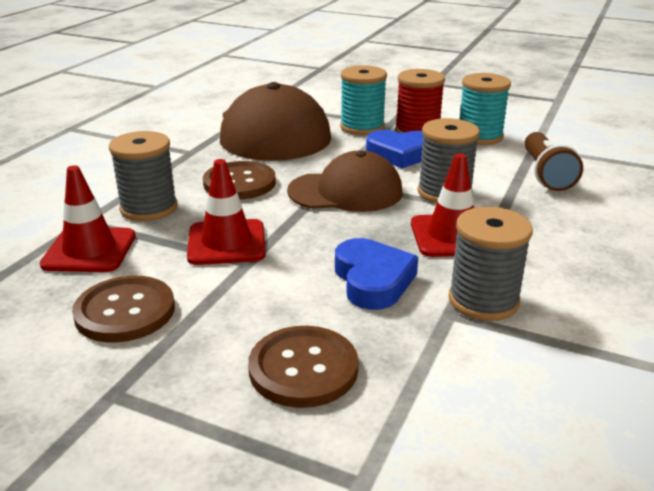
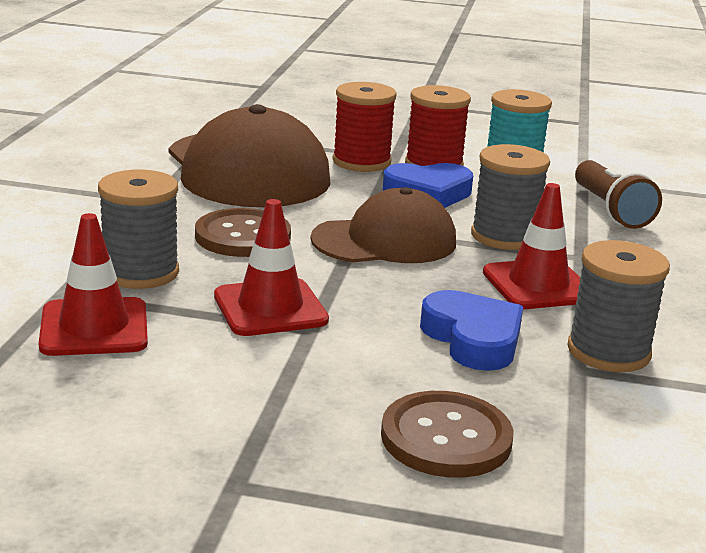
camera: 15 degrees left, 5 degrees down
(125, 311) = (190, 395): brown button -> none
(362, 127) = (361, 162): turquoise spool -> red spool

